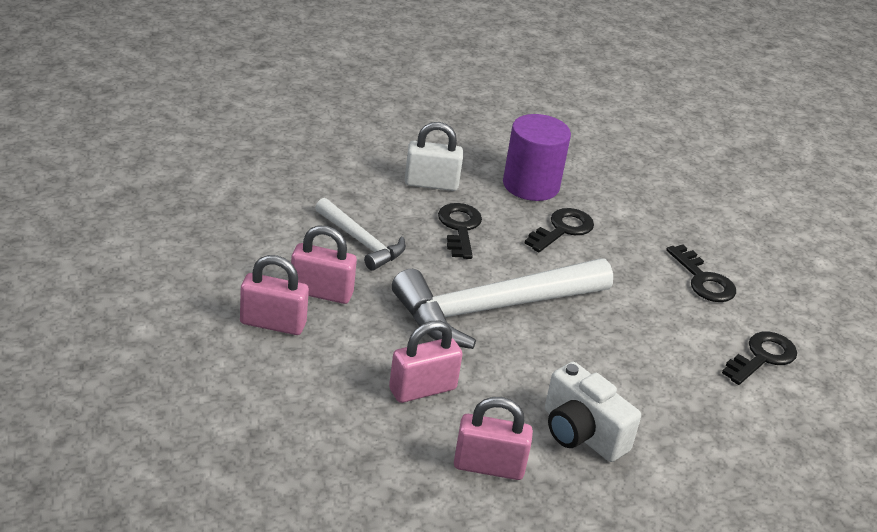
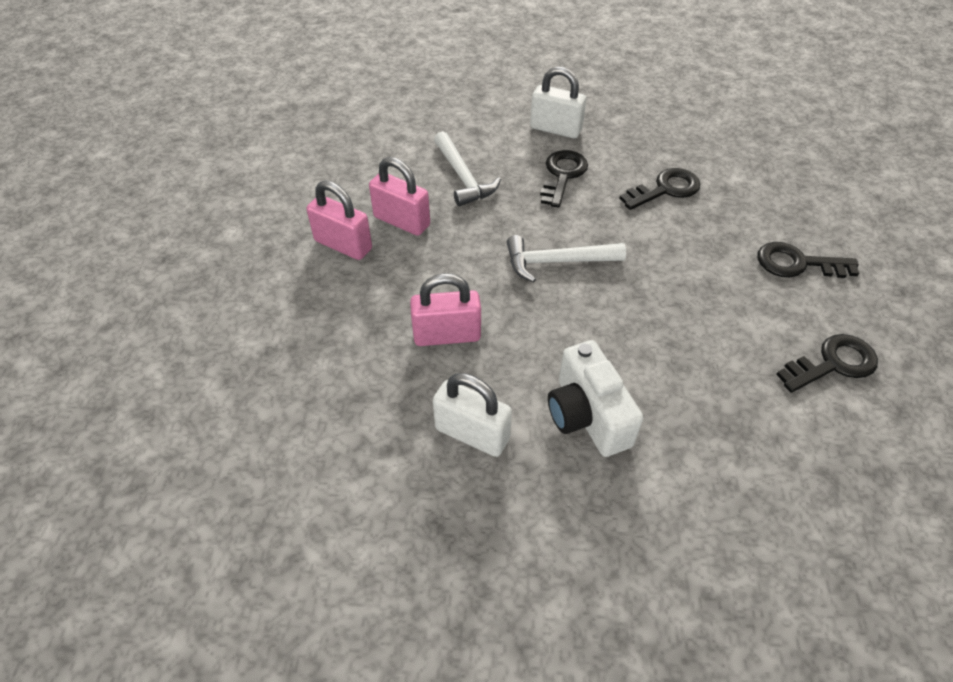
camera: 25 degrees right, 15 degrees up
(488, 466) = (472, 434): pink padlock -> white padlock
(493, 309) = (557, 262): white hammer -> white hammer, size x0.53
(531, 185) = (653, 141): purple cylinder -> none
(703, 280) = (797, 264): black key -> black key turned 105 degrees clockwise

